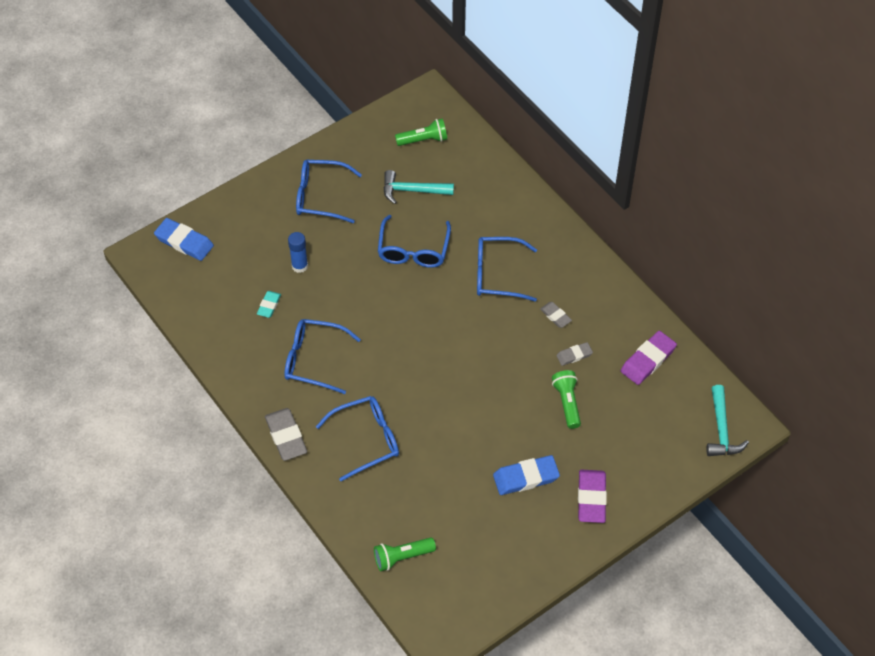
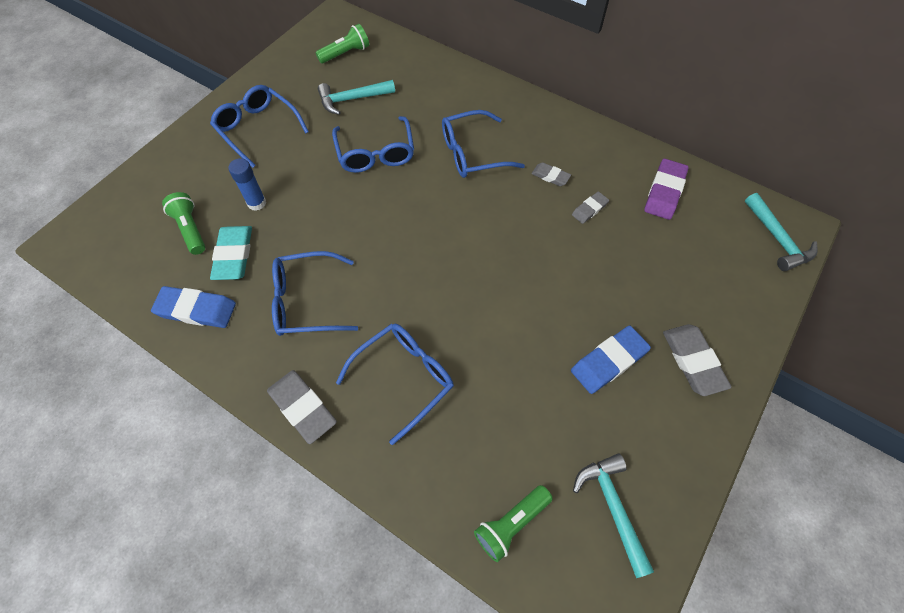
camera: 20 degrees left, 5 degrees up
(184, 242) = (113, 214): blue eraser -> blue eraser (196, 310)
(269, 305) = (233, 255): turquoise eraser -> turquoise eraser, size x1.75
(320, 196) = (257, 129): blue glasses -> blue glasses turned 60 degrees clockwise
(477, 570) = (612, 507): none -> turquoise hammer
(567, 403) = (608, 261): green flashlight -> green flashlight (190, 229)
(591, 498) = (693, 361): purple eraser -> grey eraser

